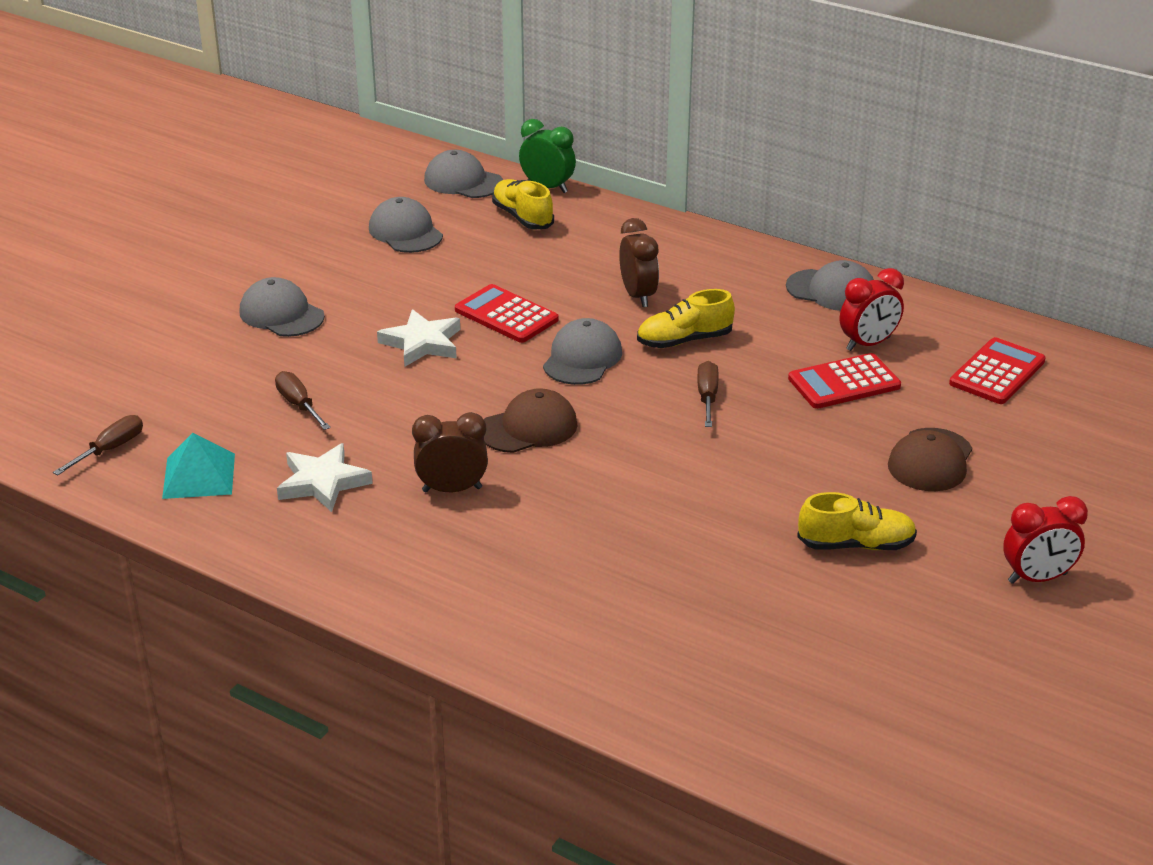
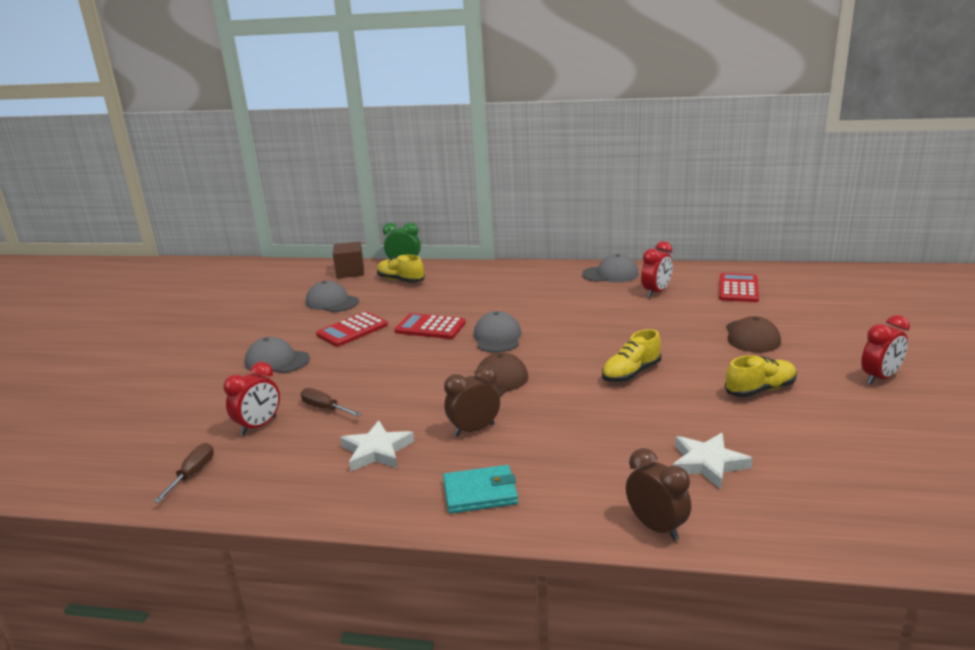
camera: 20 degrees left, 10 degrees down
(199, 475) = (276, 472): turquoise pyramid -> none
(211, 407) = (259, 426): none -> red clock
(401, 572) = (480, 493): none -> turquoise wallet
(422, 343) = (386, 354): white star -> white star (707, 463)
(463, 181) = (350, 272): grey cap -> brown cube
(638, 296) = (503, 300): brown clock -> brown clock (656, 527)
(684, 340) = (551, 314): yellow shoe -> yellow shoe (631, 373)
(707, 397) = (592, 338): brown screwdriver -> none
(844, 383) = (663, 312): red calculator -> red calculator (352, 330)

